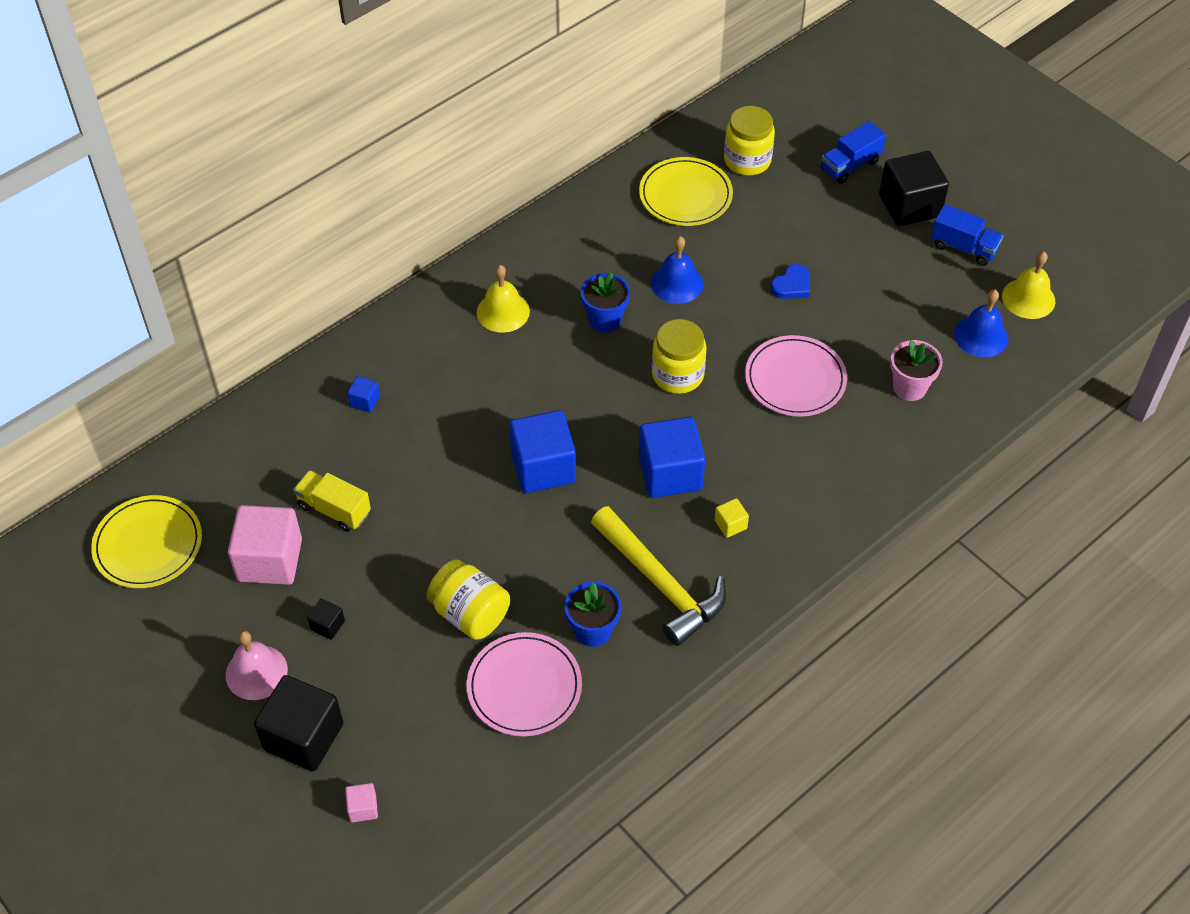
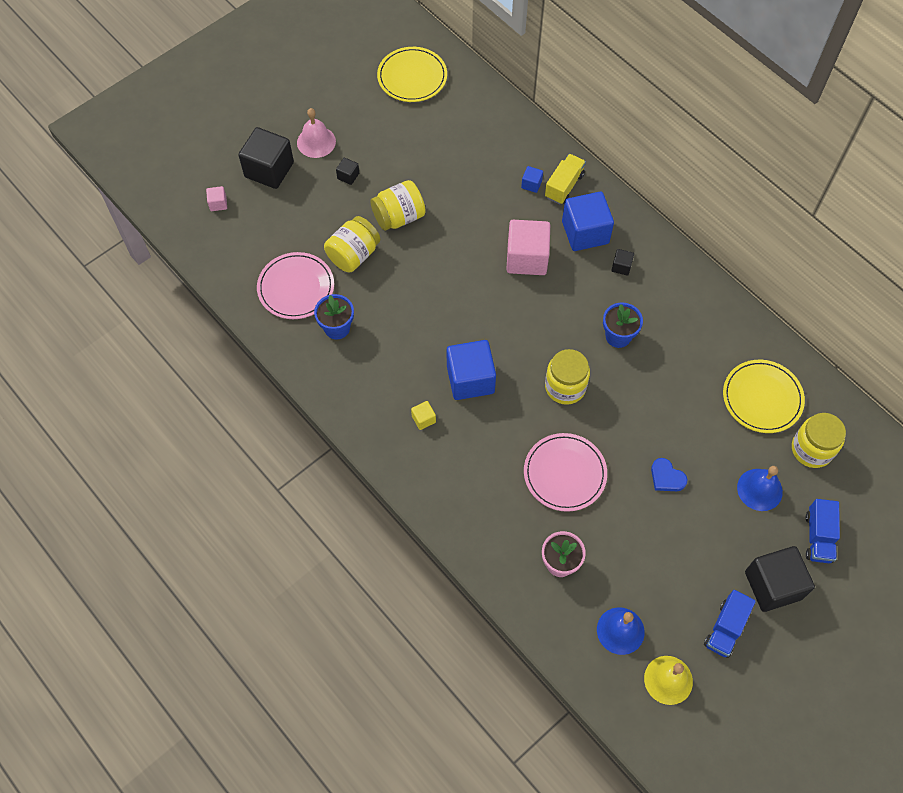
camera: 90 degrees right, 10 degrees up
(270, 560) = (399, 141): pink cube -> pink cube (527, 258)
(334, 509) = (438, 173): yellow truck -> yellow truck (564, 186)
(407, 558) = (399, 217): none -> yellow jar
(503, 312) = (621, 267): yellow bell -> black cube
(543, 467) = (474, 296): blue cube -> blue cube (585, 232)
(660, 583) = (373, 371): yellow hammer -> none
(677, 283) = (661, 389): blue bell -> blue bell (759, 489)
(850, 165) = (818, 537): blue truck -> blue truck turned 135 degrees counterclockwise

